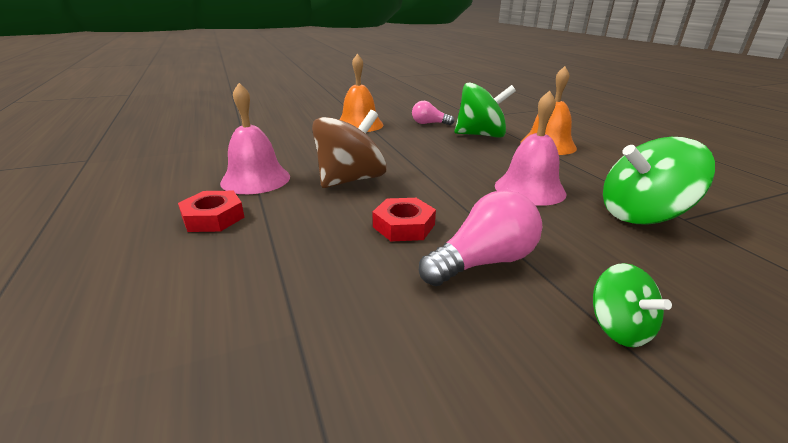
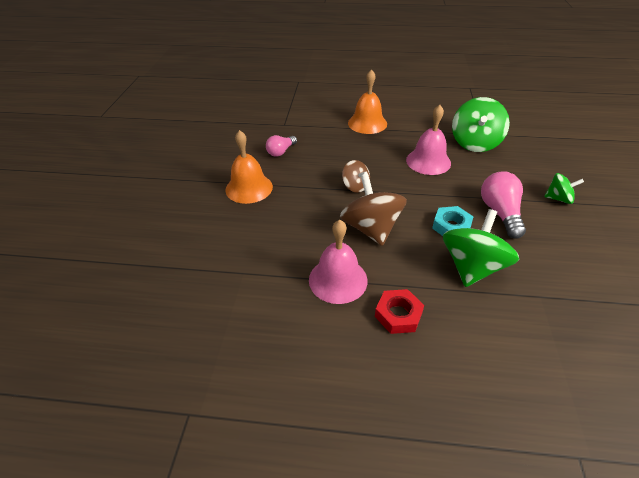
camera: 60 degrees left, 15 degrees up
(404, 226) = (451, 226): red nut -> turquoise nut
(416, 160) = (355, 186): none -> brown spinning top
(481, 135) = (328, 140): green spinning top -> green spinning top (472, 267)

